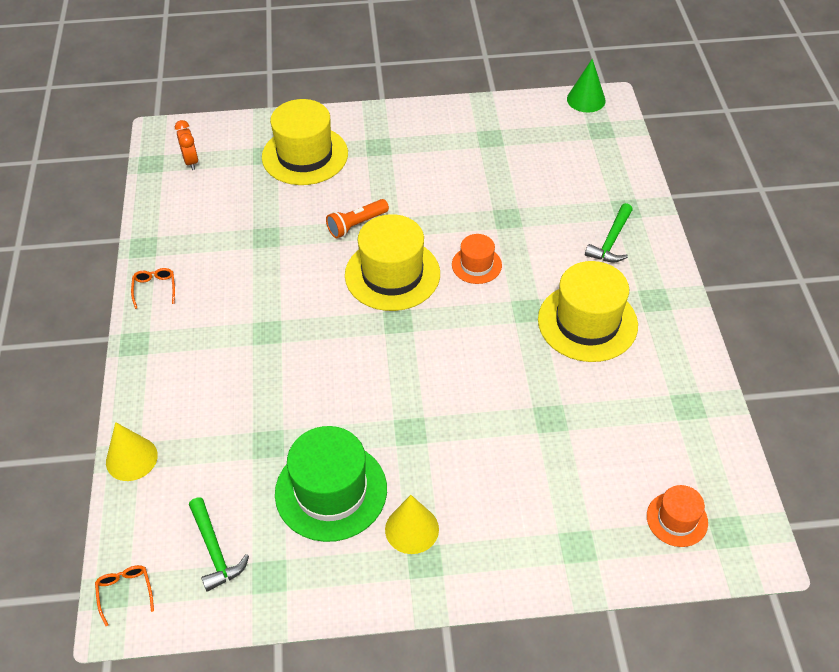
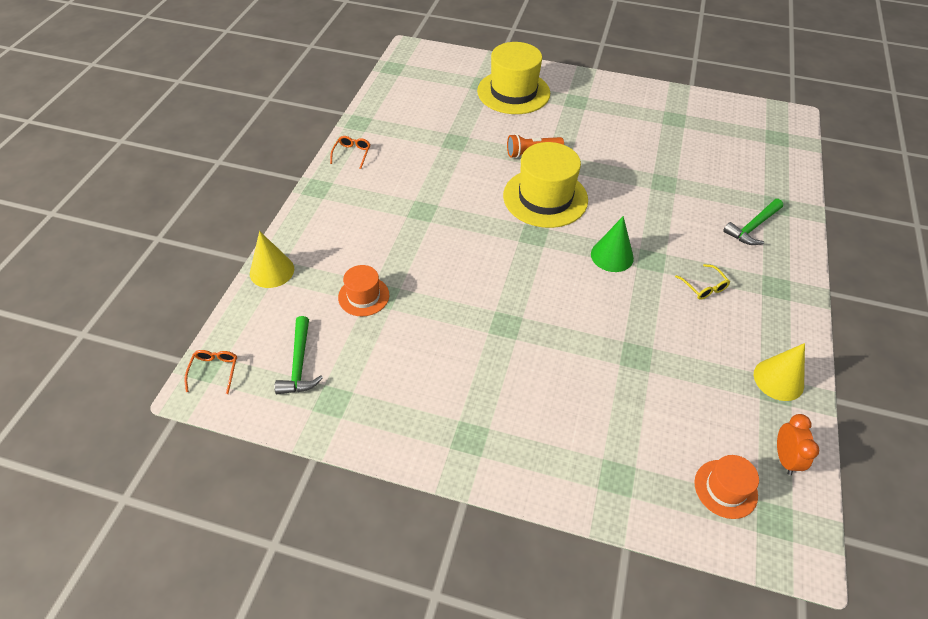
camera: 20 degrees right, 0 degrees up
(191, 161) = (423, 74): orange clock -> orange clock (784, 458)
(331, 491) = (416, 350): green hat -> none
(412, 529) = (470, 406): yellow cone -> yellow cone (778, 379)
(476, 265) = (621, 211): orange hat -> orange hat (363, 296)
(586, 99) = (772, 111): green cone -> green cone (612, 256)
(587, 322) = (704, 287): yellow hat -> yellow glasses

